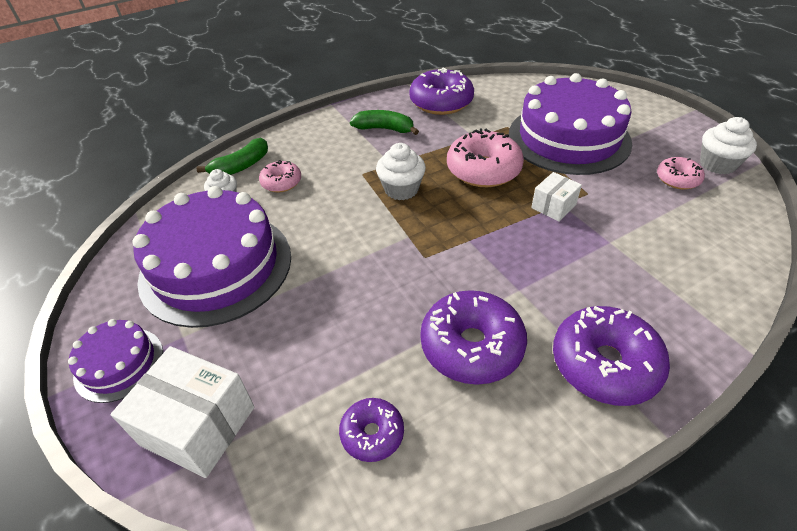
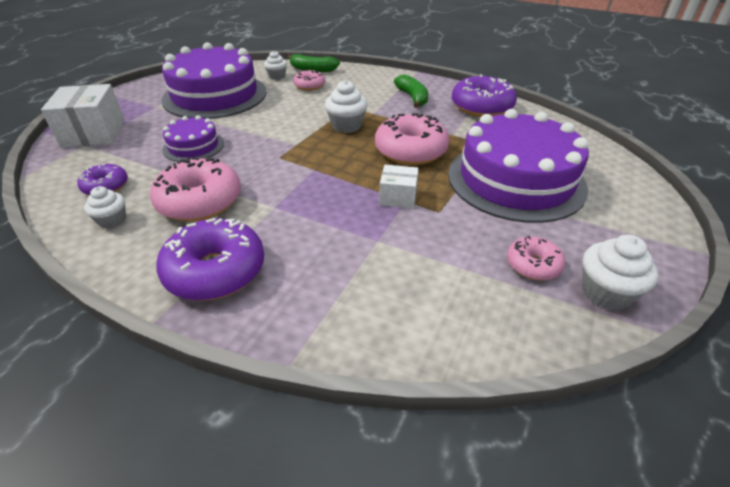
camera: 55 degrees right, 5 degrees down
(119, 364) = (127, 99): purple cake -> purple cake (193, 146)
(460, 439) = (112, 220): none -> white cupcake
(471, 346) = (200, 201): purple donut -> pink donut

